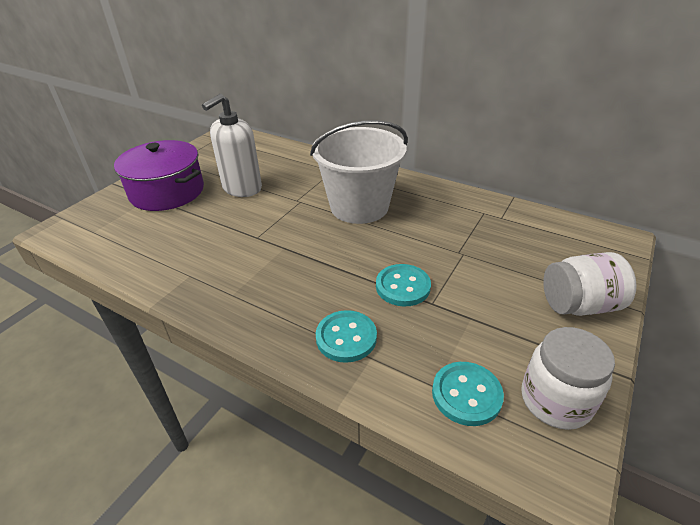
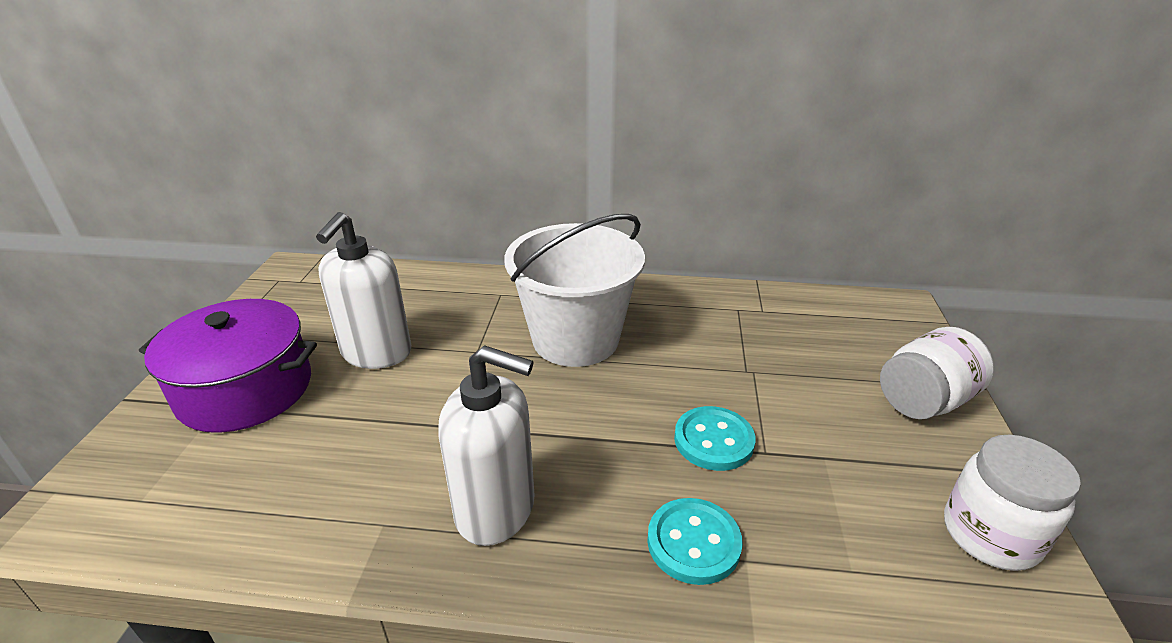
camera: 25 degrees left, 5 degrees down
(249, 286) = (496, 509): none -> white soap dispenser
(466, 394) = (895, 567): turquoise button -> none

